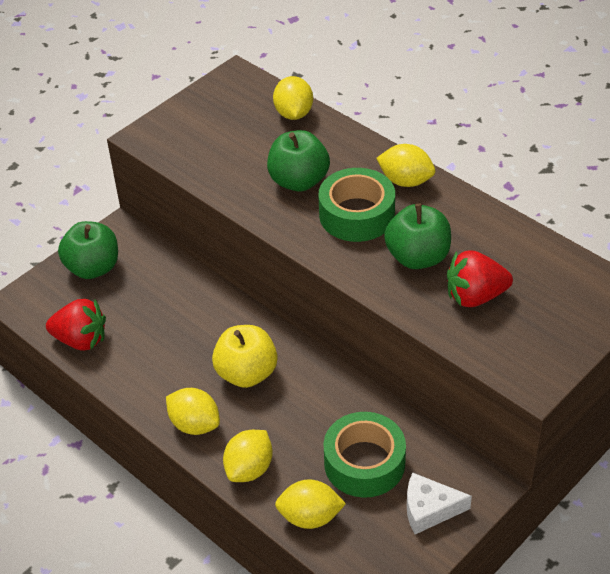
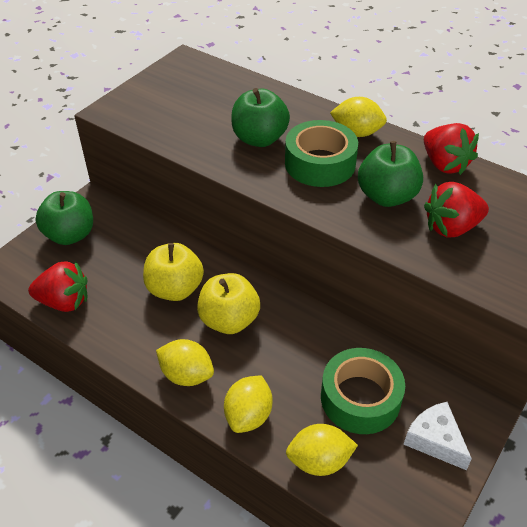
camera: 10 degrees left, 0 degrees up
(195, 336) = (175, 289): none -> yellow apple
(293, 113) = (243, 85): yellow lemon -> none
(429, 509) = (435, 440): white cheese -> white cheese turned 60 degrees clockwise
(490, 225) = (444, 164): none -> red strawberry

